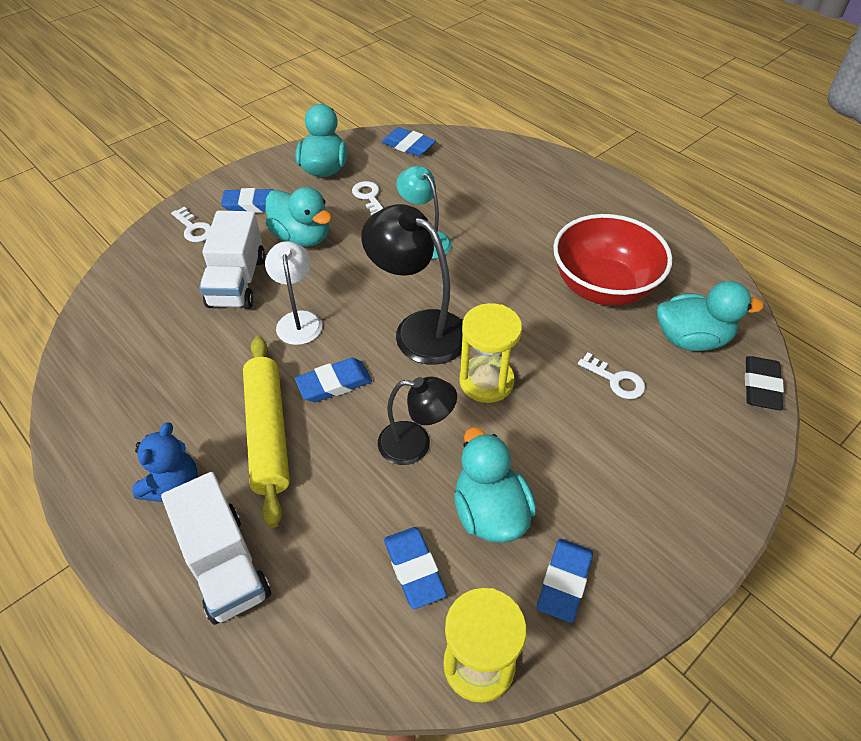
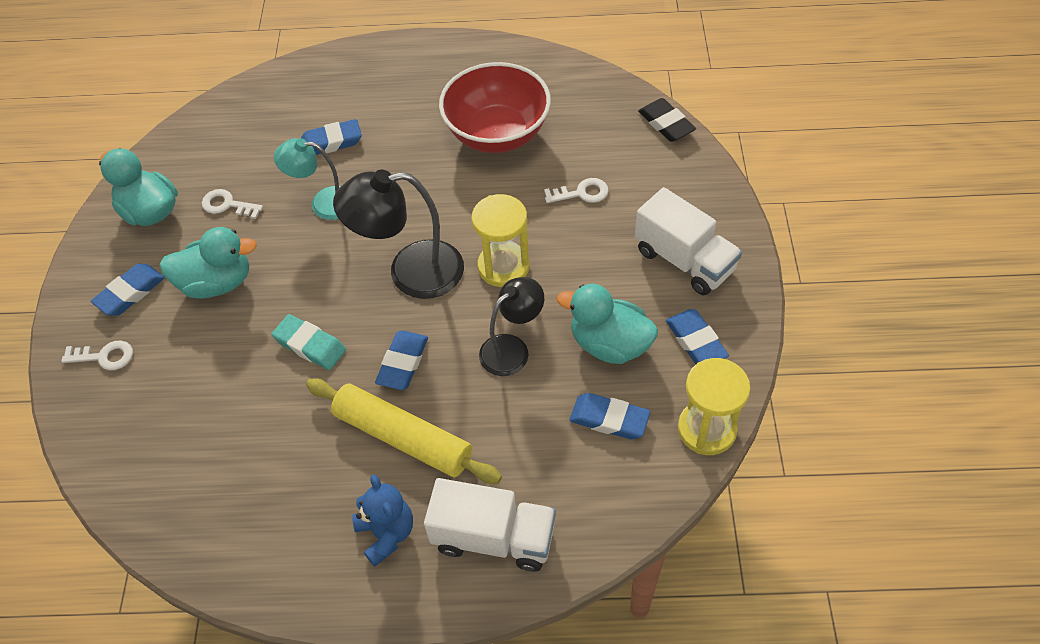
camera: 45 degrees left, 5 degrees up
(237, 282) = (214, 362): white truck -> white truck (684, 260)
(298, 320) = (310, 345): white lamp -> turquoise eraser
(408, 146) = (199, 134): blue eraser -> blue eraser (331, 142)
(691, 339) = (593, 125): turquoise duck -> none

